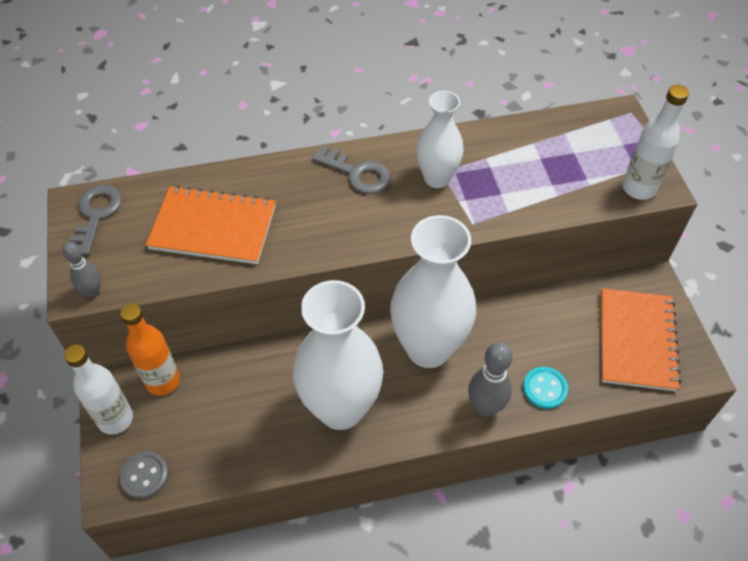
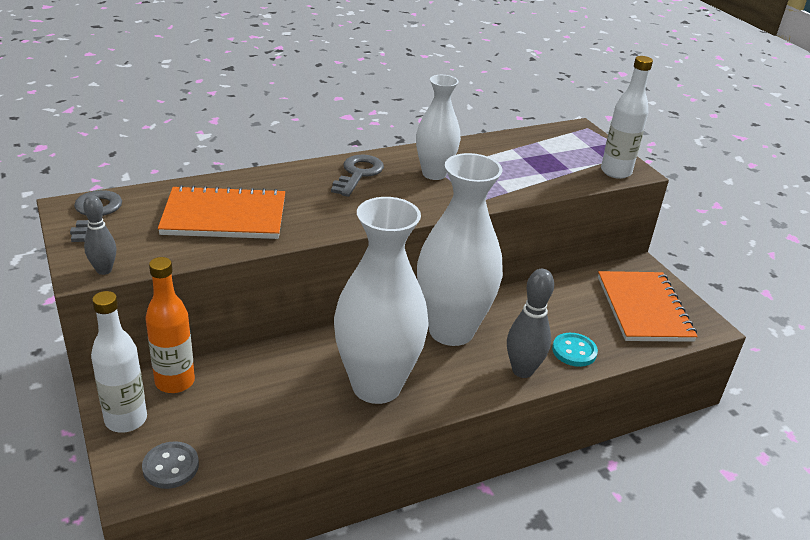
camera: 15 degrees left, 20 degrees down
(357, 173) = (358, 174): grey key -> grey key turned 90 degrees counterclockwise

